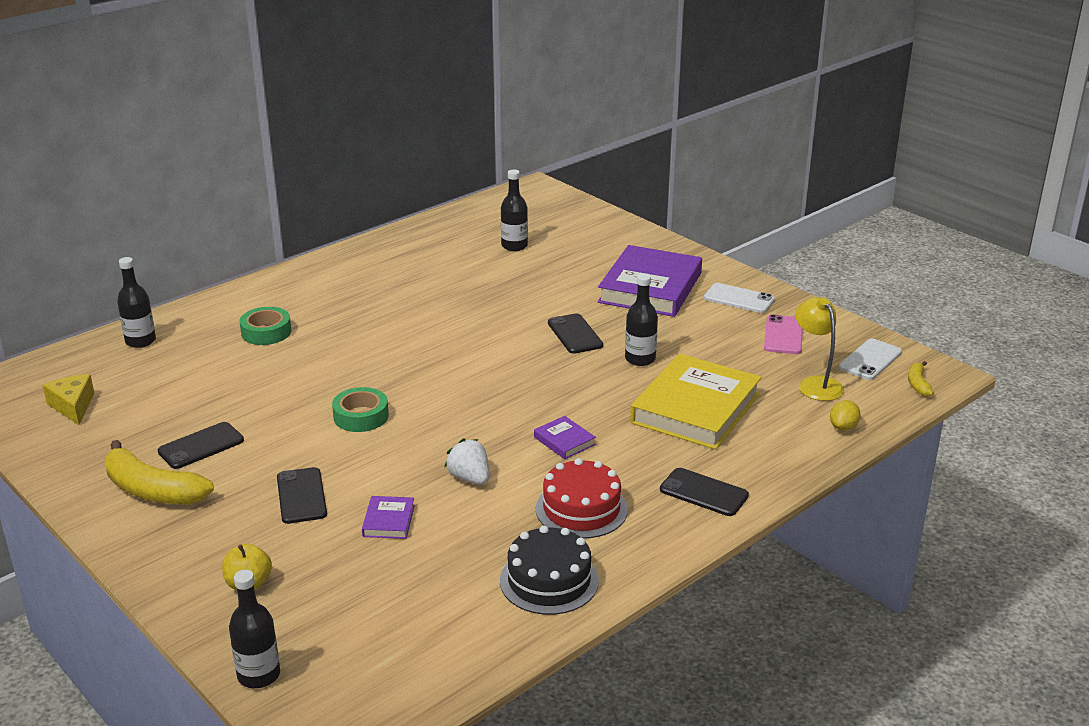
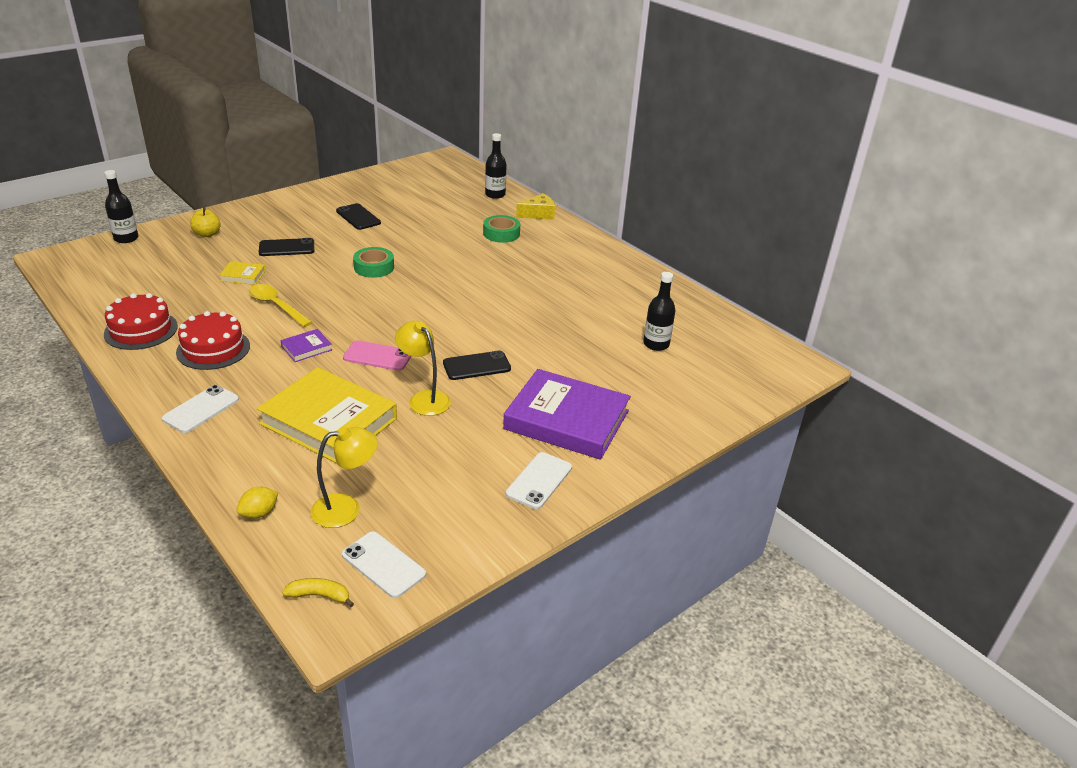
camera: 90 degrees right, 5 degrees up
(73, 406) = (418, 180): yellow cheese -> yellow cheese (538, 214)
(152, 490) = (316, 206): yellow banana -> none
(388, 521) = (243, 275): purple book -> yellow book
(470, 478) = (276, 306): white strawberry -> yellow spoon
(549, 580) = (141, 330): black cake -> red cake
(640, 359) = (424, 398): black bottle -> yellow lamp
(704, 492) = (201, 409): black phone -> white phone
(783, 335) = (452, 502): pink phone -> pink phone (377, 356)
(843, 427) = (259, 513): yellow lemon -> yellow lemon turned 75 degrees counterclockwise

